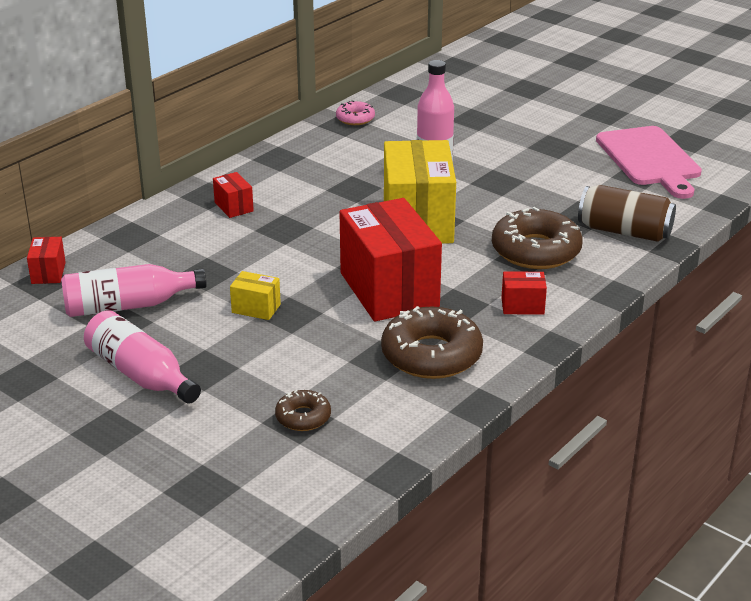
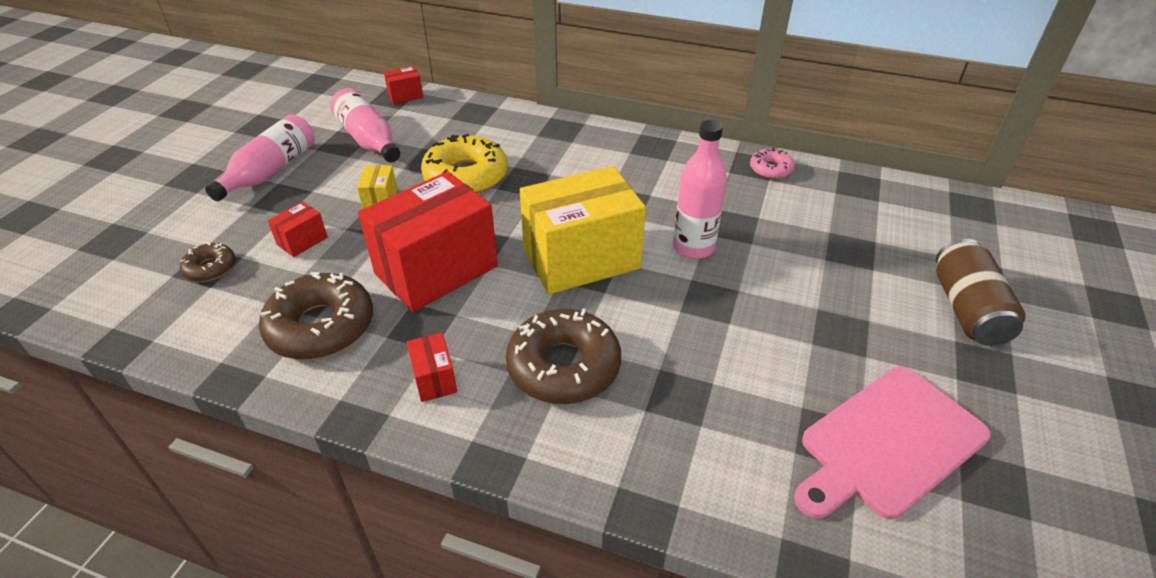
camera: 70 degrees right, 10 degrees up
(234, 207) = (547, 146): red box -> red box (302, 241)
(251, 256) = (466, 176): none -> yellow donut
(624, 231) = (656, 448): brown can -> brown can (967, 309)

